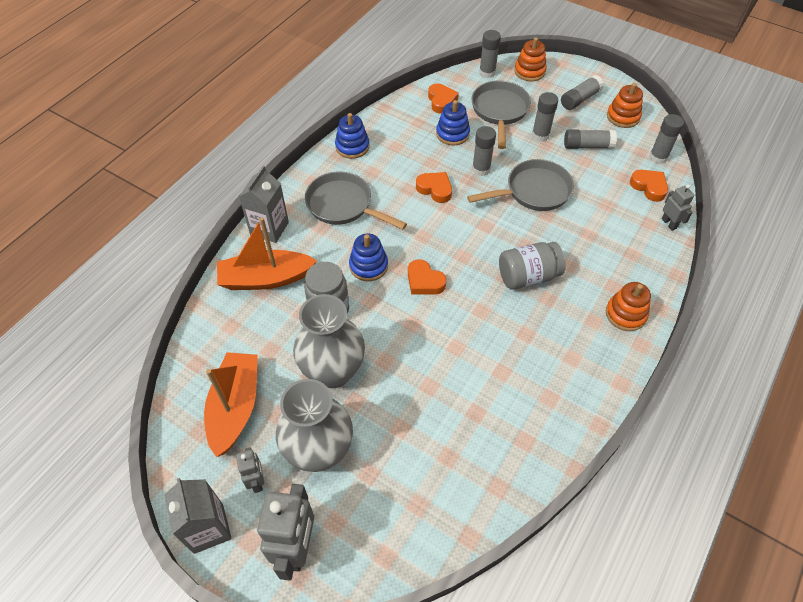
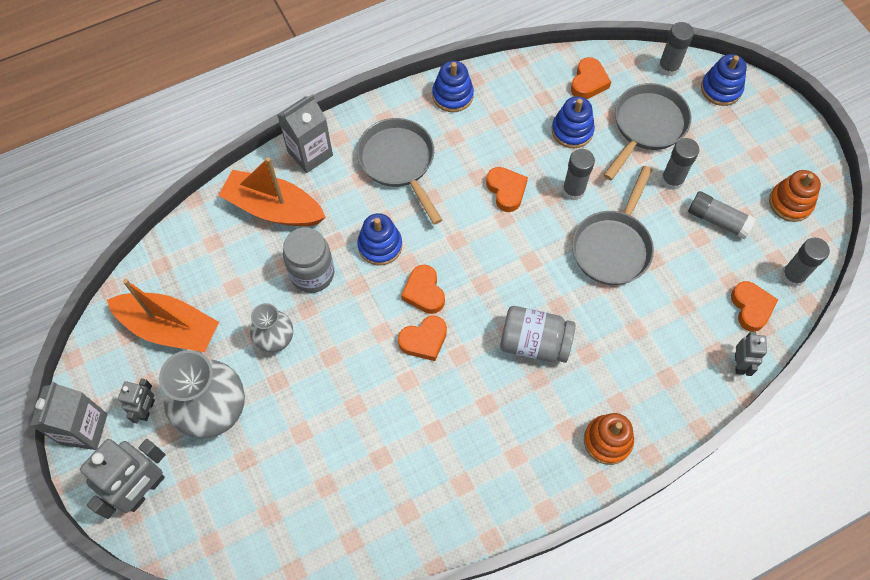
camera: 30 degrees right, 10 degrees up
(235, 407) = (170, 328): orange boat -> orange boat turned 75 degrees clockwise
(333, 371) = (276, 341): grey vase -> grey vase, size x0.57
(448, 313) = (424, 340): none -> orange heart
(529, 71) = (721, 89): orange stacking toy -> blue stacking toy
(533, 191) = (613, 246): grey pan -> grey pan turned 105 degrees clockwise
(580, 99) = (755, 155): grey glue stick -> none

